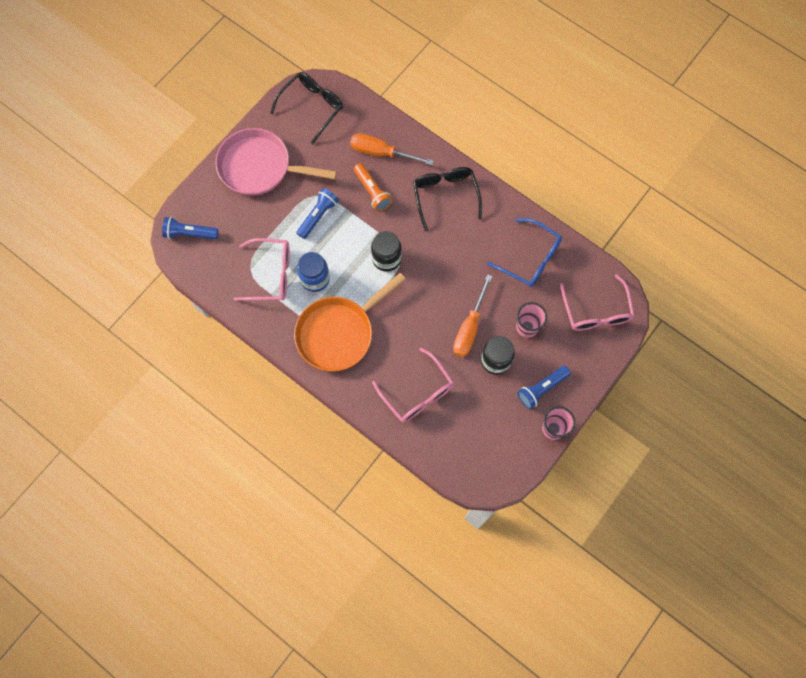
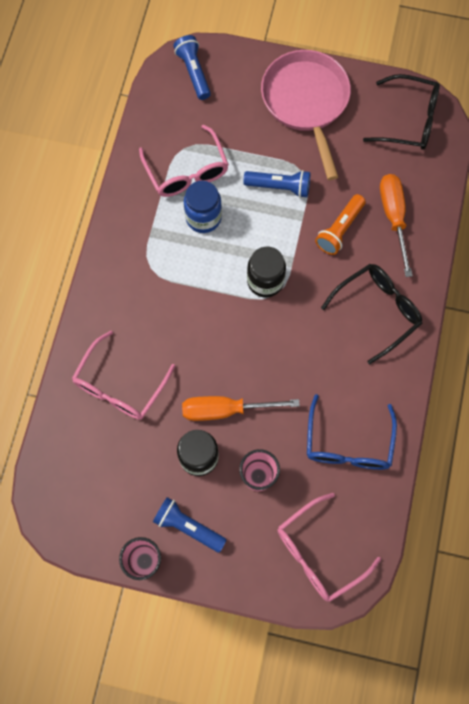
camera: 65 degrees right, 0 degrees up
(339, 333) = (152, 271): orange pan -> none

